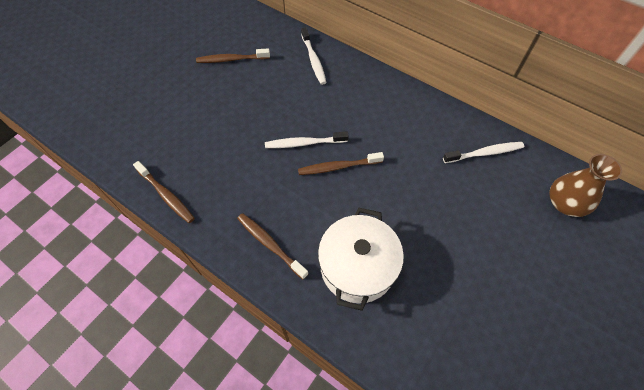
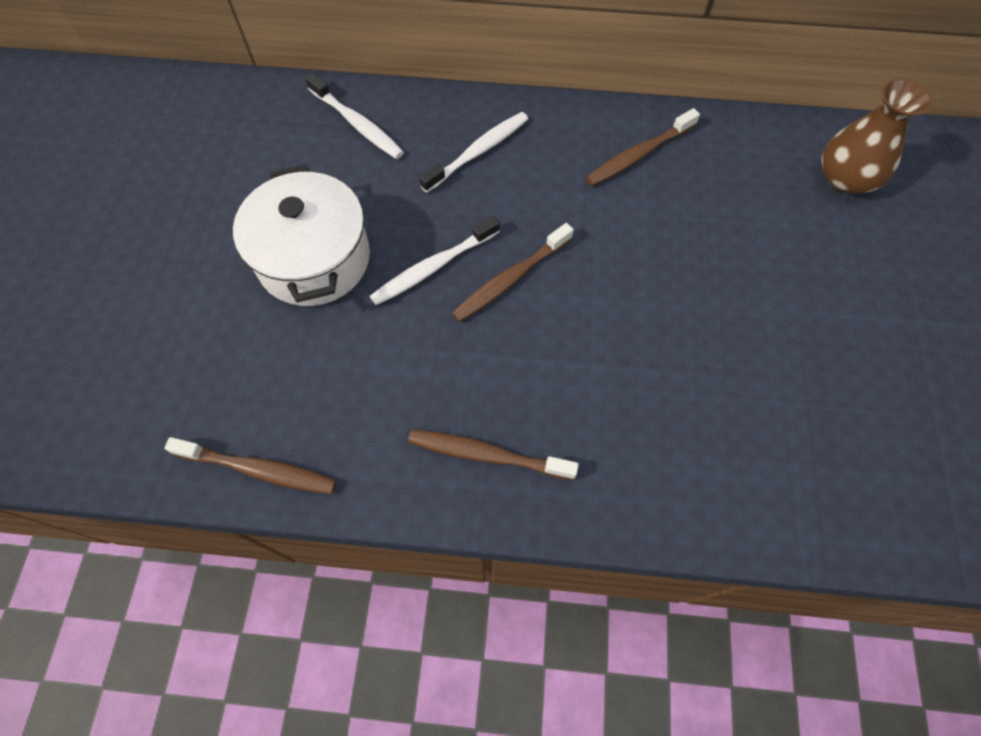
camera: 30 degrees left, 5 degrees up
(231, 59) = (214, 183): brown toothbrush -> brown toothbrush (638, 155)
(357, 267) = (638, 416): white pot -> white pot (314, 259)
(484, 153) = (702, 156): white toothbrush -> white toothbrush (478, 152)

